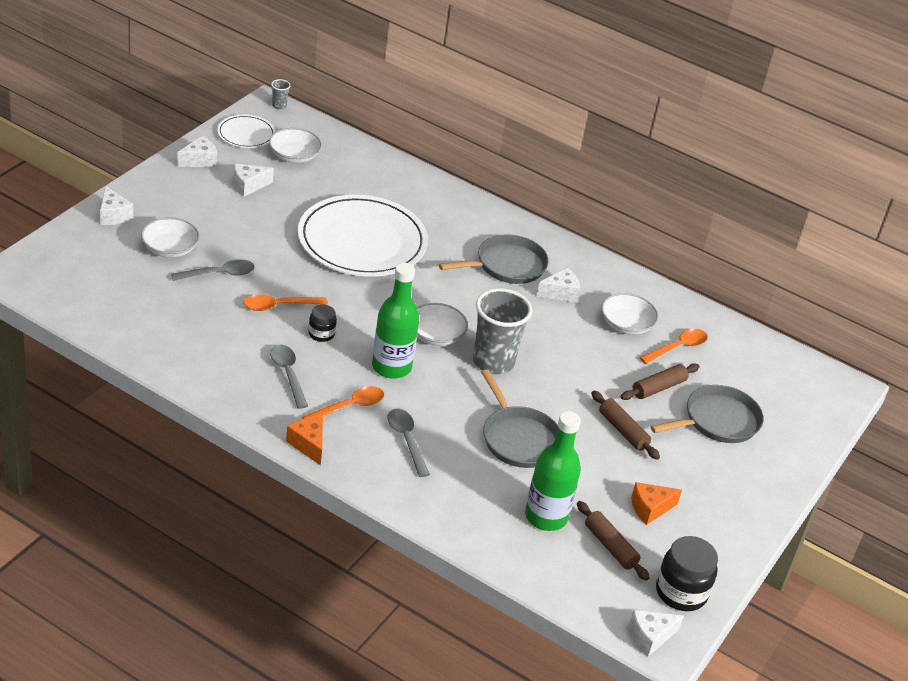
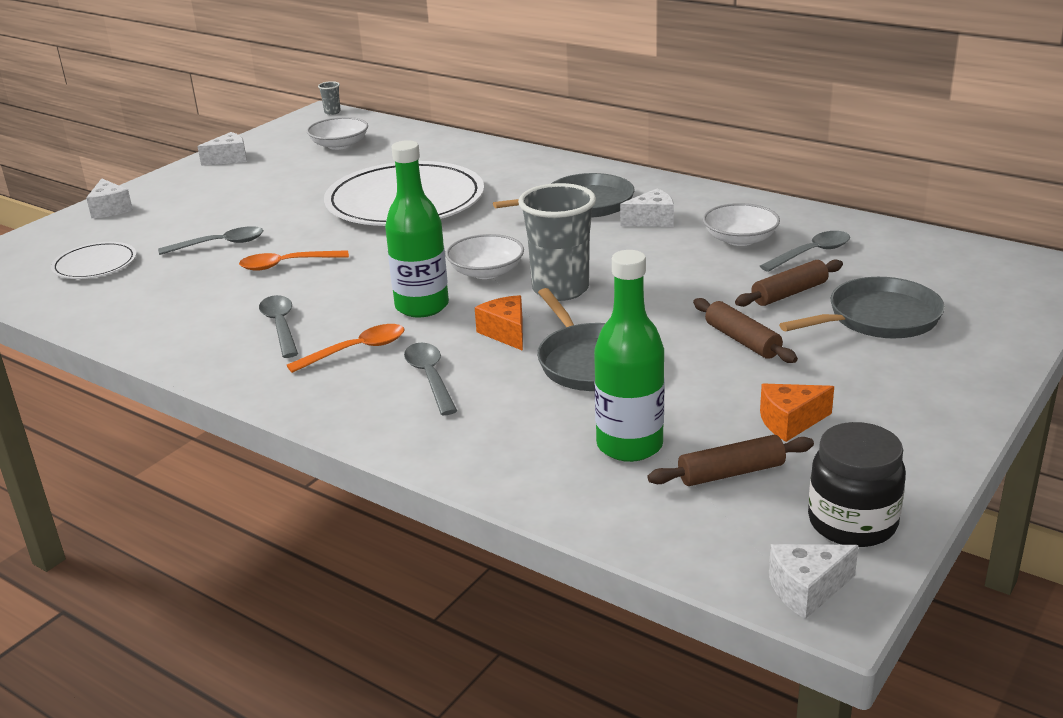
camera: 10 degrees right, 10 degrees down
(170, 248) = (167, 229): white bowl -> none
(246, 134) = (289, 135): white plate -> white plate (95, 264)
(248, 186) = (279, 172): white cheese -> none
(308, 445) = (289, 395): orange cheese -> orange cheese (506, 333)
(321, 334) = (335, 284): black jar -> none
(610, 546) = (731, 473): brown rolling pin -> brown rolling pin turned 75 degrees counterclockwise
(677, 347) = (811, 253): orange spoon -> grey spoon

